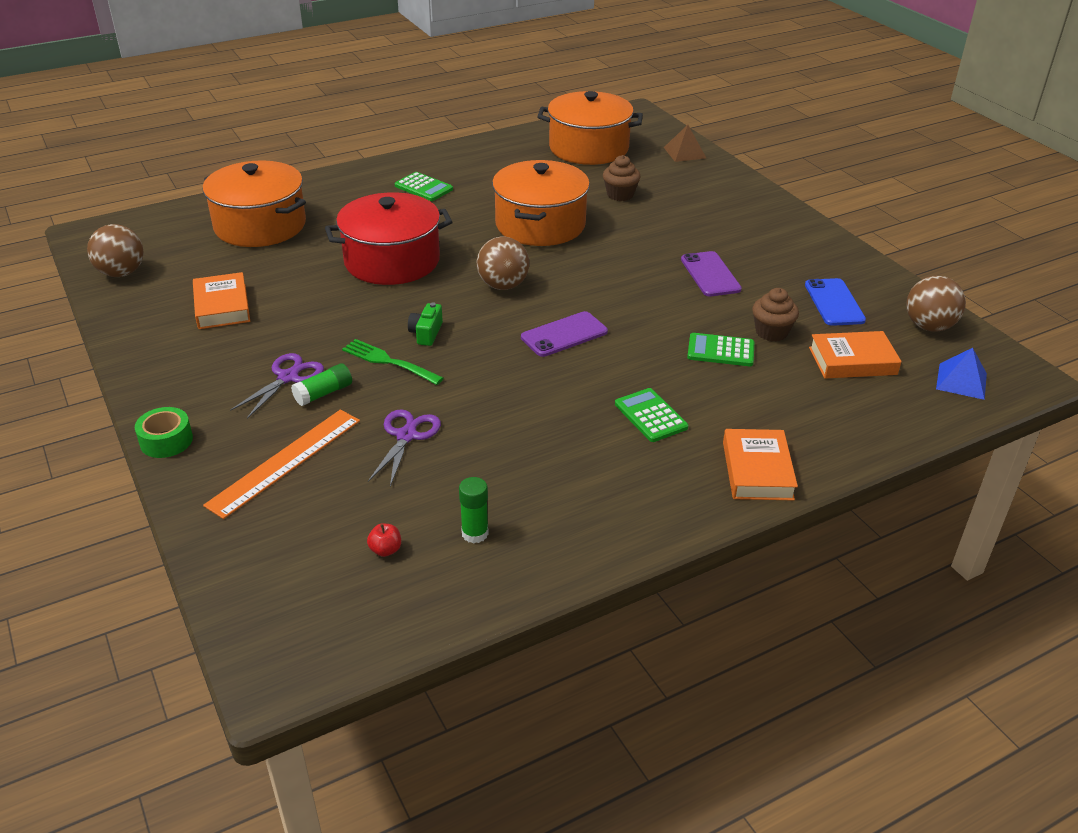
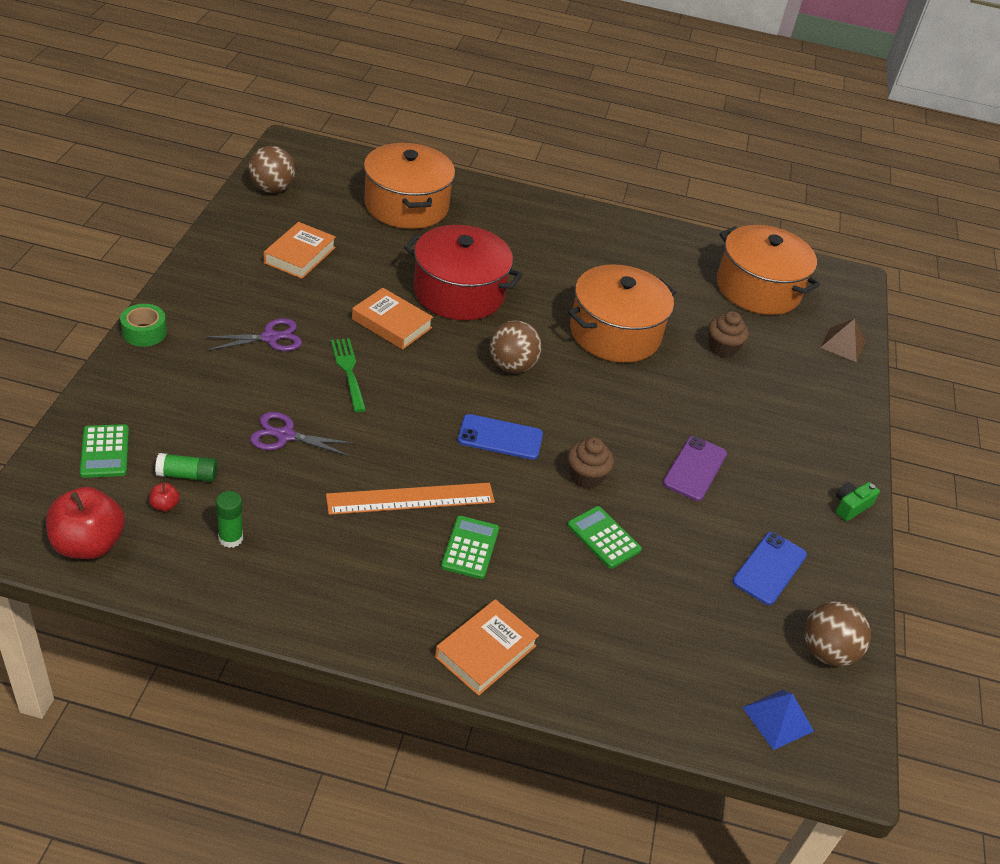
camera: 35 degrees right, 5 degrees up
(285, 461) = (190, 398): orange ruler -> orange ruler (411, 498)
(324, 393) = (276, 365): green glue stick -> green glue stick (187, 475)
(364, 624) = (88, 544): none -> red apple
(407, 436) = (285, 435): purple scissors -> purple scissors turned 135 degrees counterclockwise
(423, 187) = (567, 244): green calculator -> green calculator (105, 451)
(426, 333) = (403, 367): green camera -> green camera (851, 506)
(564, 335) = (500, 437): purple phone -> blue phone
(771, 332) = (671, 553): brown cupcake -> brown cupcake (586, 477)
(852, 361) = (704, 628): orange book -> orange book (392, 323)

